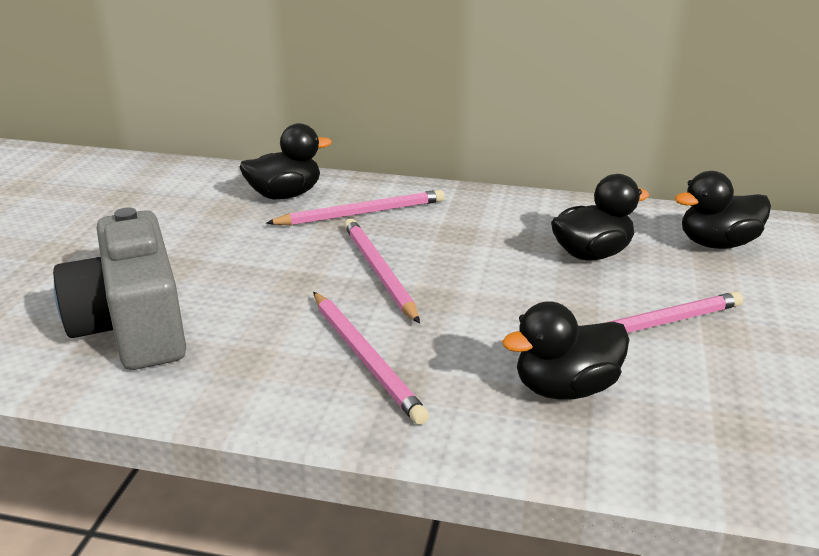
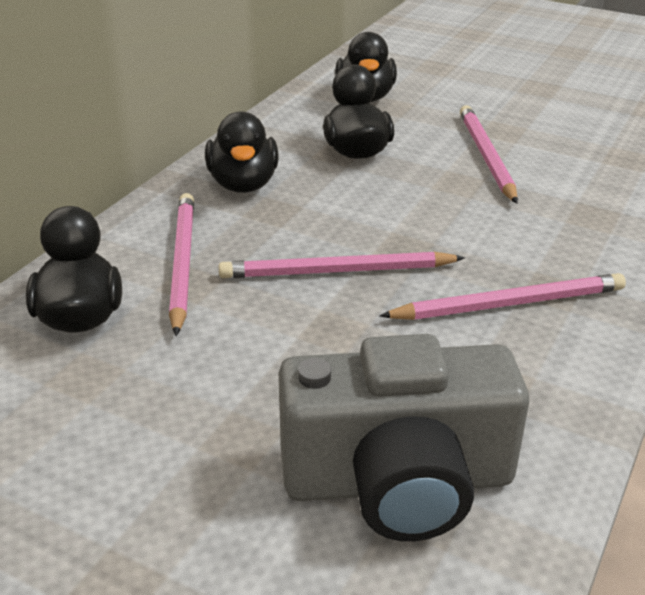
camera: 75 degrees left, 5 degrees up
(565, 388) = (570, 211): black duck -> black duck (243, 184)

